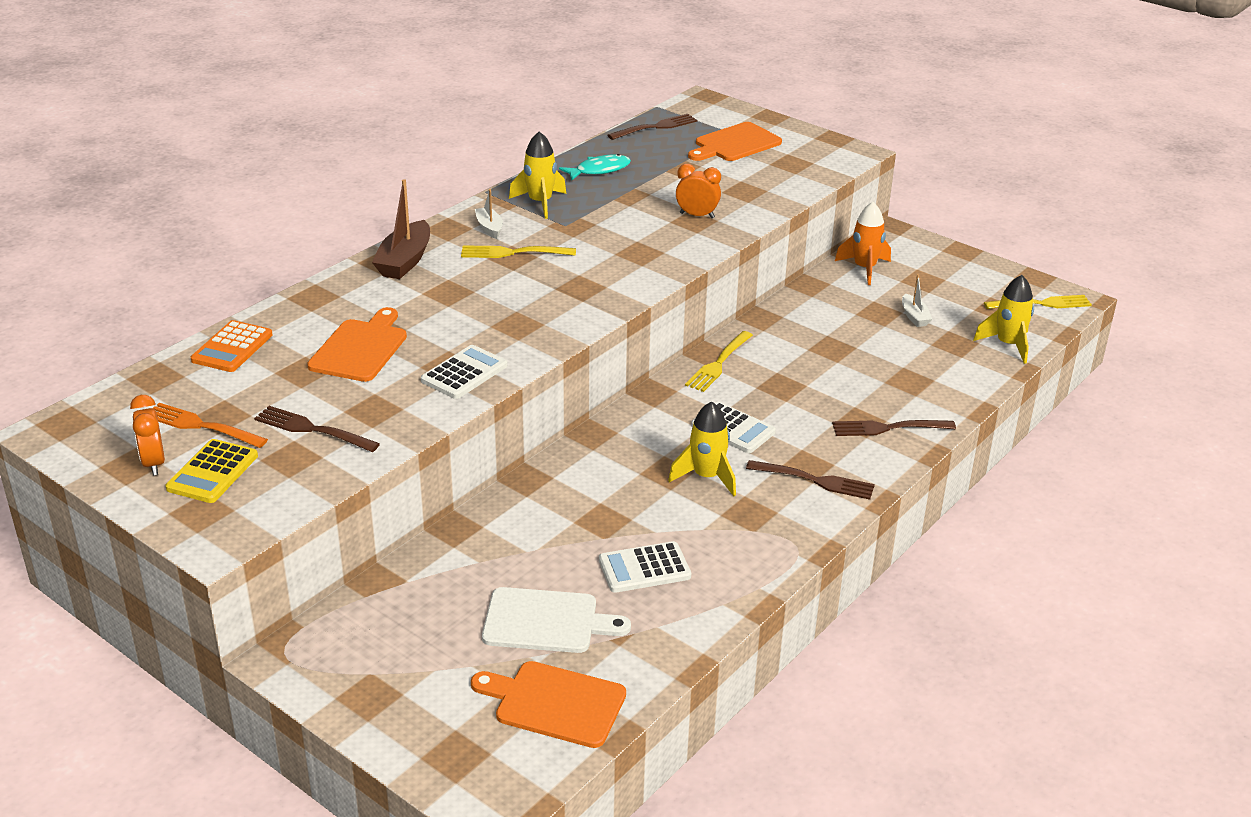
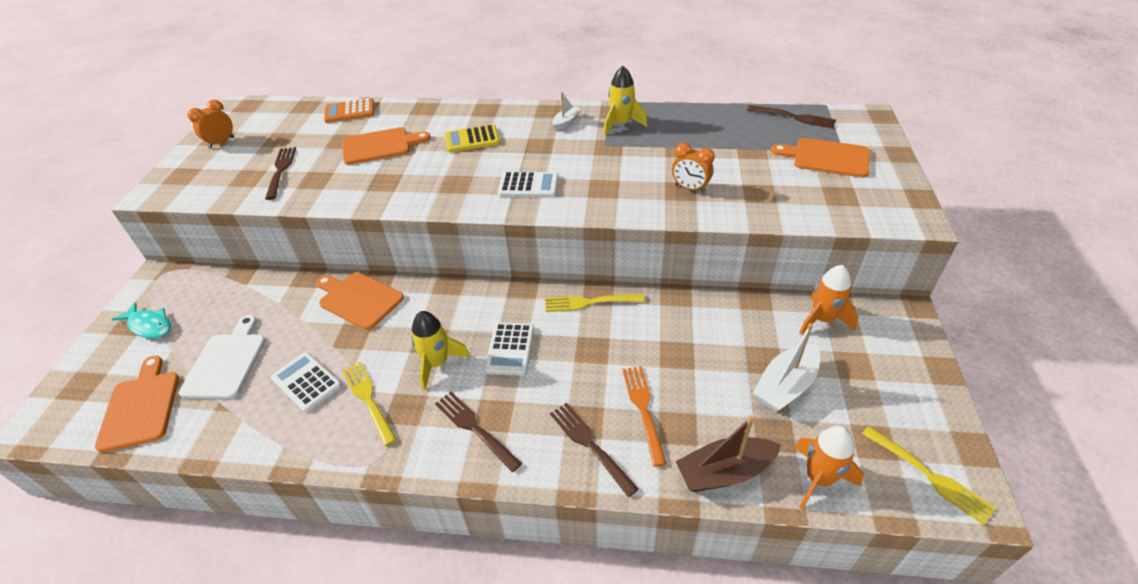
camera: 60 degrees right, 10 degrees up
(202, 426) = (265, 139): orange fork -> orange fork (644, 410)
(212, 472) = (221, 162): yellow calculator -> yellow calculator (472, 139)
(404, 261) = (493, 115): brown boat -> brown boat (724, 472)
(464, 373) = (379, 191): white calculator -> white calculator (528, 186)
(514, 252) = (545, 143): yellow fork -> yellow fork (369, 400)
(544, 500) = (359, 299): none -> orange cutting board
(546, 622) = (227, 362): white cutting board -> white cutting board turned 150 degrees counterclockwise
(599, 170) = (697, 124): turquoise fish -> turquoise fish (149, 325)
(697, 215) = (690, 188): orange clock -> orange clock turned 135 degrees clockwise
(814, 480) = (475, 429): brown fork -> brown fork turned 150 degrees clockwise
(914, 317) = (785, 385): white boat -> white boat, size x1.77
(1008, 345) = (818, 479): yellow rocket -> orange rocket

